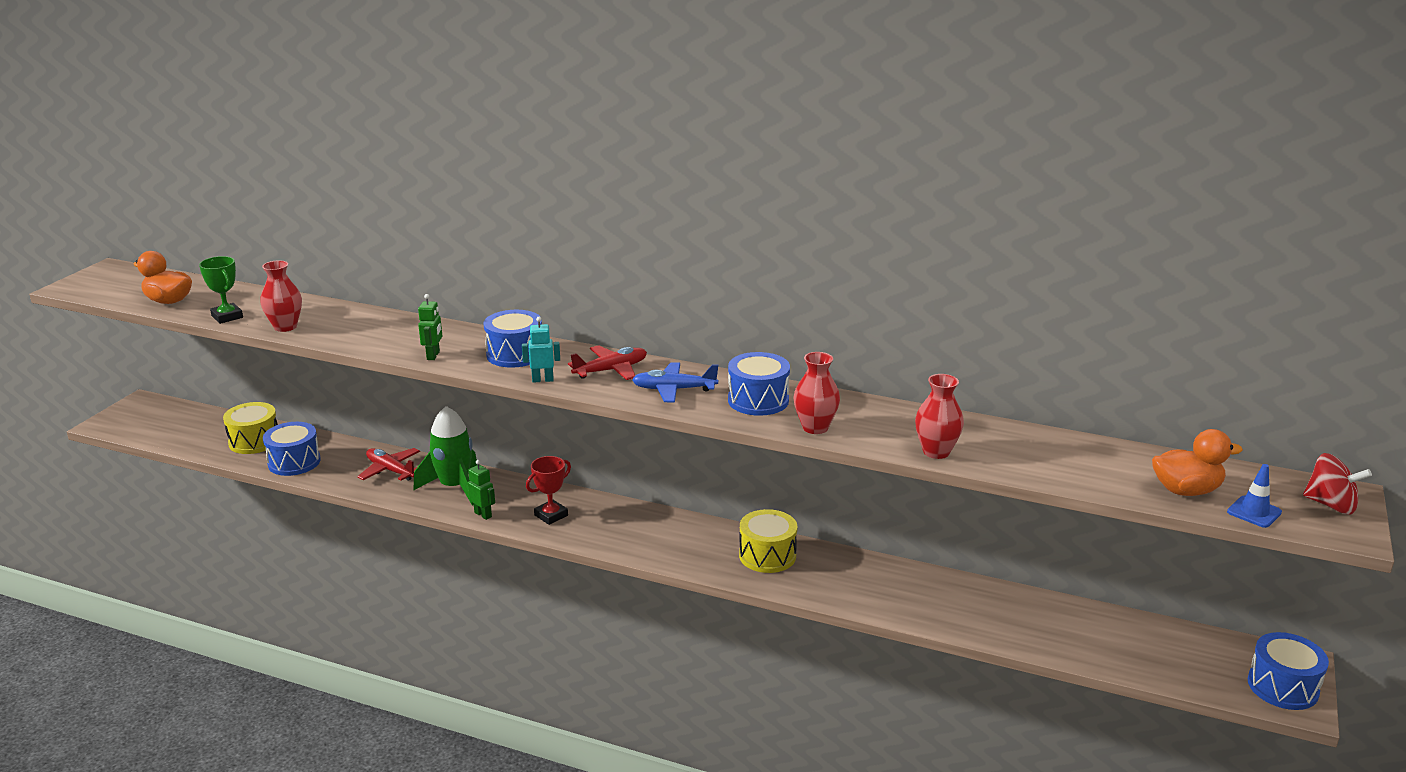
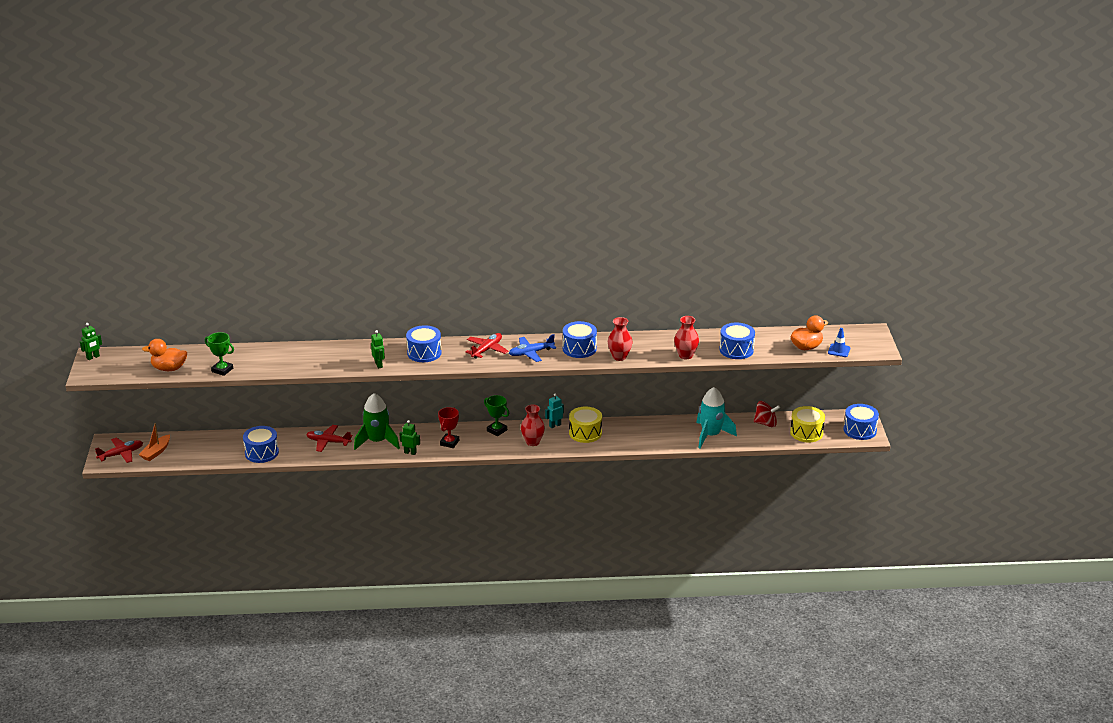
camera: 25 degrees left, 5 degrees up
(105, 270) = (93, 357): none -> green robot
(135, 420) = (121, 454): none -> red plane
(175, 428) = (156, 452): none -> orange boat
(254, 441) = (220, 447): yellow drum -> yellow drum (806, 432)
(285, 327) = (268, 368): red vase -> red vase (532, 442)
(542, 380) = (455, 364): turquoise robot -> turquoise robot (555, 425)
(635, 515) = (497, 430): none -> green trophy
(980, 617) = (711, 435): none -> turquoise rocket
(1040, 464) = (736, 350): none -> blue drum
(1330, 505) = (868, 339): red spinning top -> red spinning top (765, 423)

